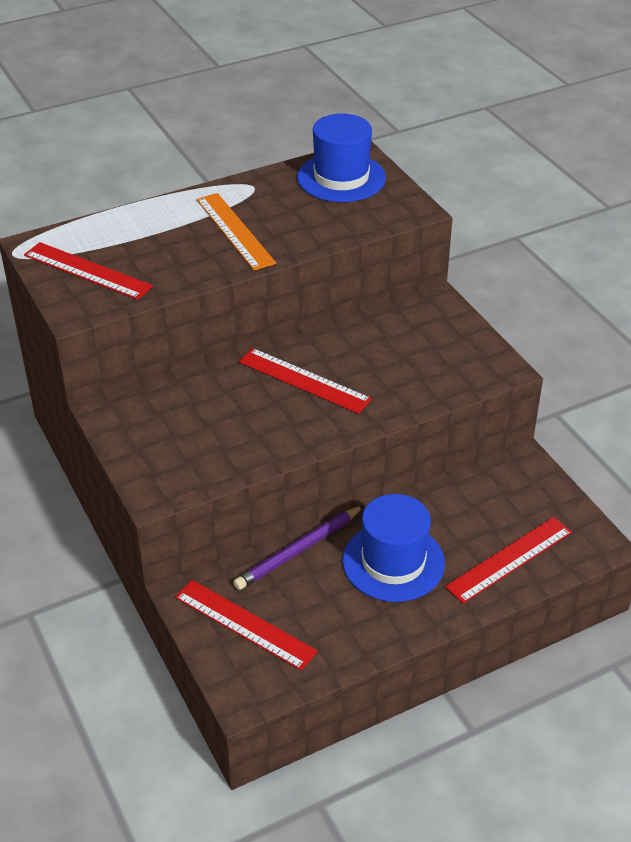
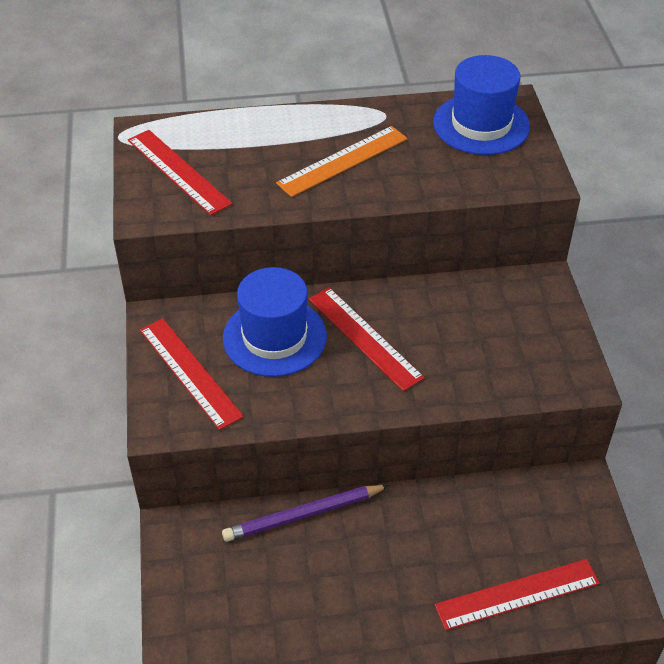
camera: 20 degrees right, 5 degrees up
(235, 231) = (343, 161): orange ruler -> orange ruler turned 60 degrees clockwise
(244, 624) = (215, 581): red ruler -> red ruler (189, 372)
(393, 562) = (393, 558): blue hat -> blue hat (274, 337)

